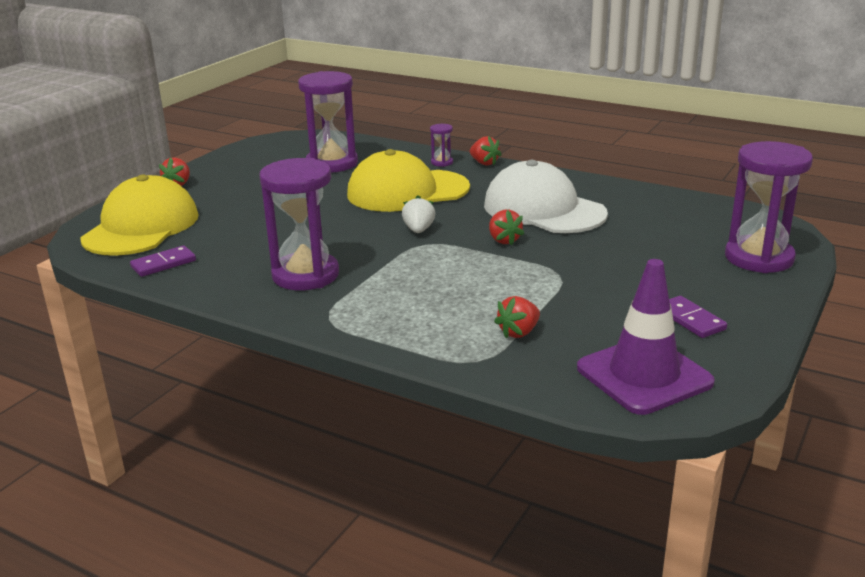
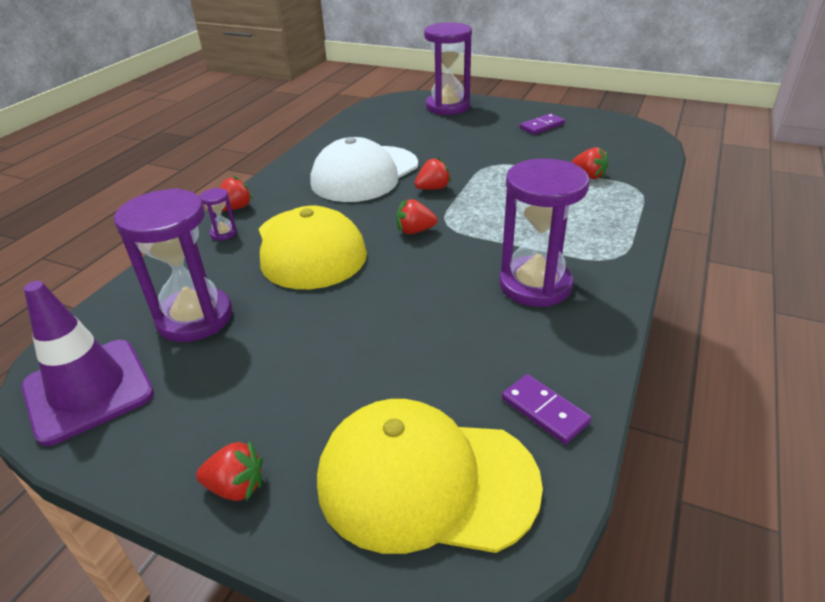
camera: 95 degrees left, 10 degrees up
(418, 230) = (415, 231): white strawberry -> red strawberry
(644, 375) = (618, 139): purple traffic cone -> purple traffic cone (88, 390)

